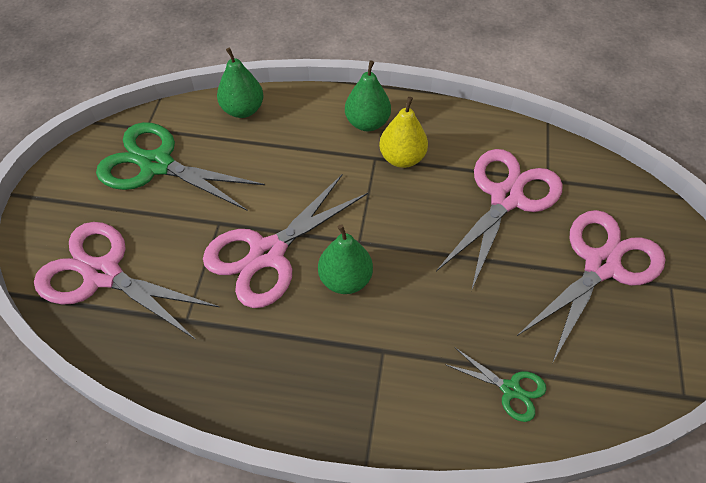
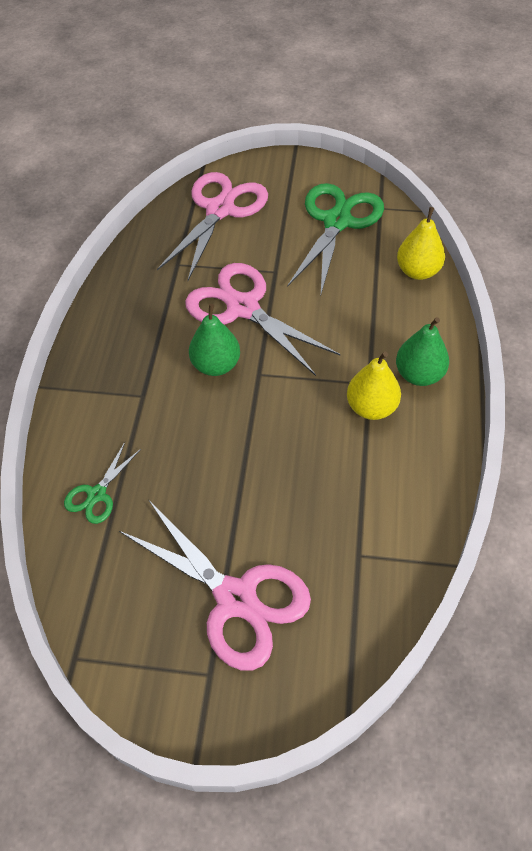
camera: 90 degrees right, 0 degrees up
(243, 110) = (418, 271): green pear -> yellow pear
(506, 198) = (325, 507): pink scissors -> none

